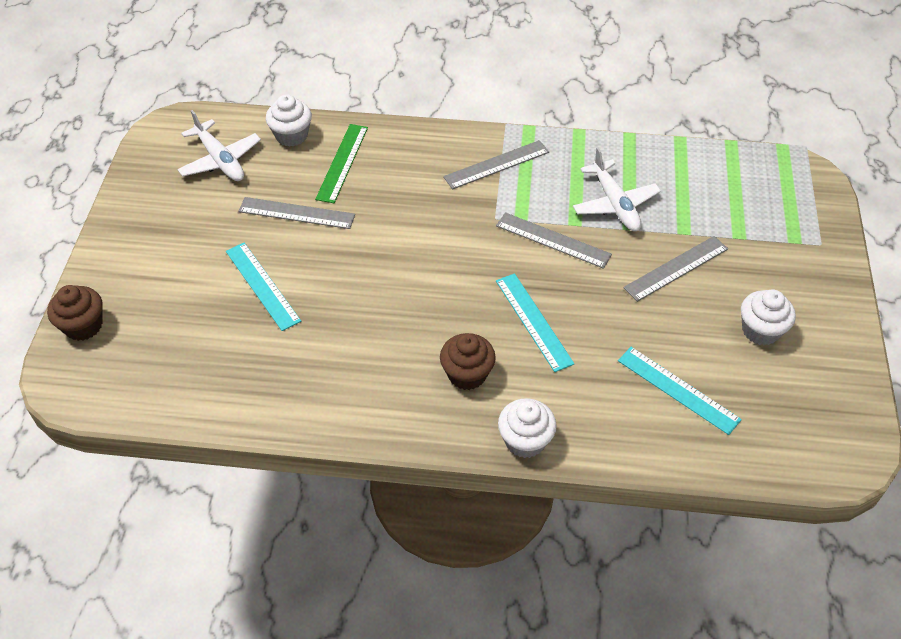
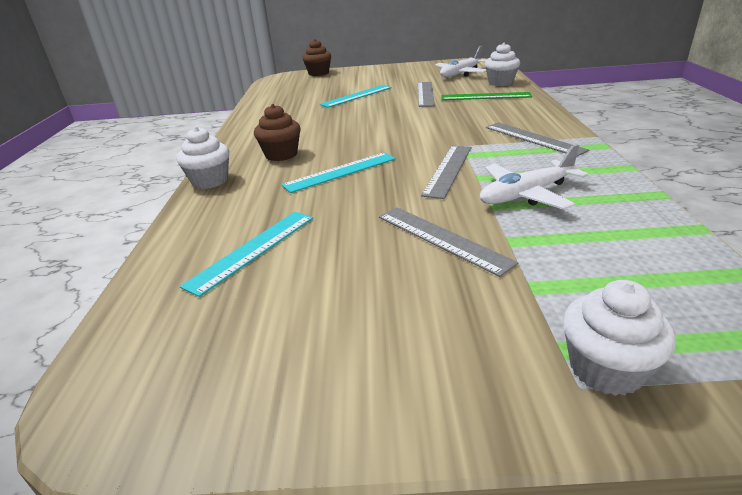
camera: 85 degrees right, 20 degrees down
(760, 330) = (350, 311): white cupcake -> white cupcake (606, 369)

